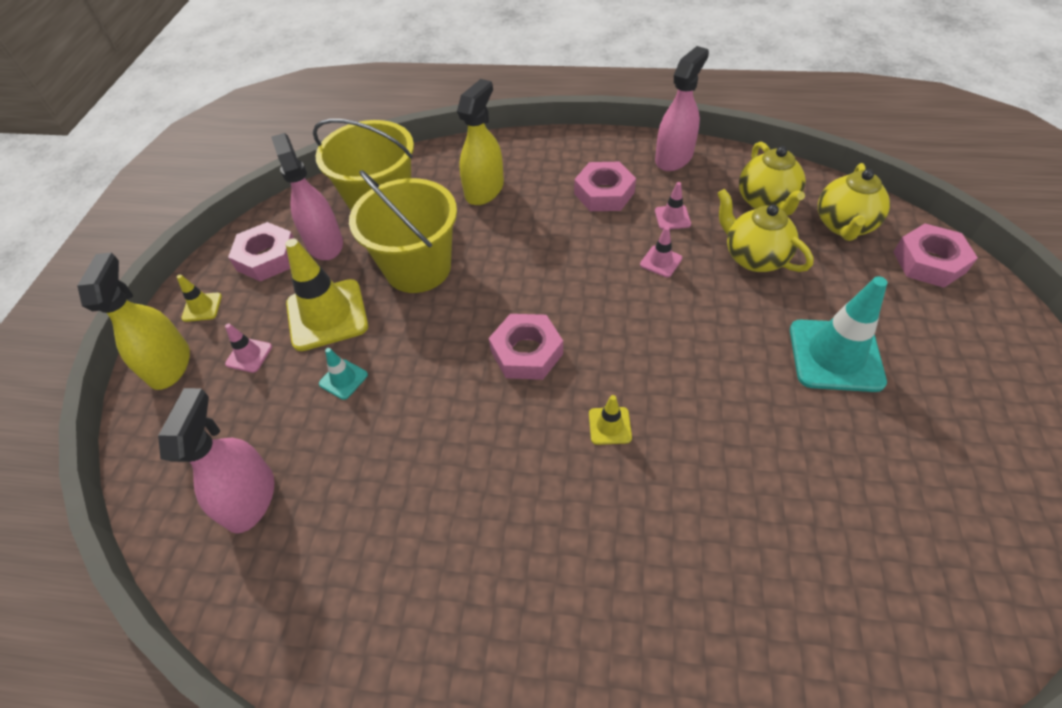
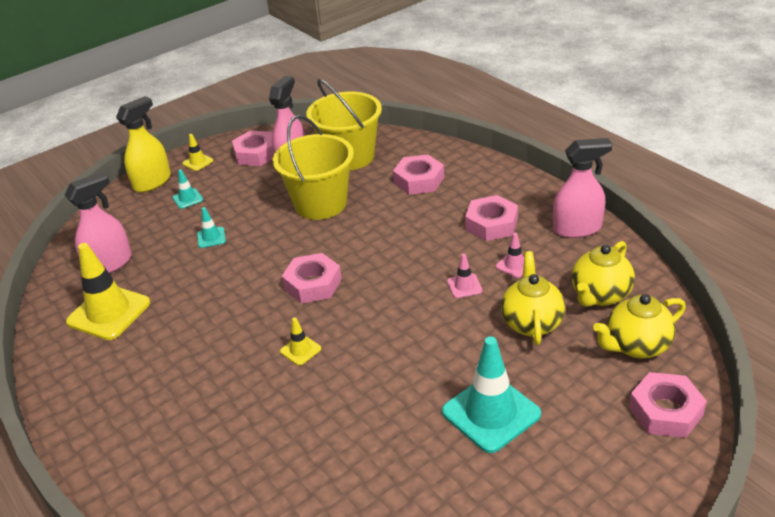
camera: 45 degrees right, 15 degrees down
(249, 355) = (188, 199): pink traffic cone -> turquoise traffic cone
(327, 315) = (245, 201): yellow traffic cone -> yellow traffic cone (109, 312)
(484, 190) = (419, 180): yellow spray bottle -> pink nut

